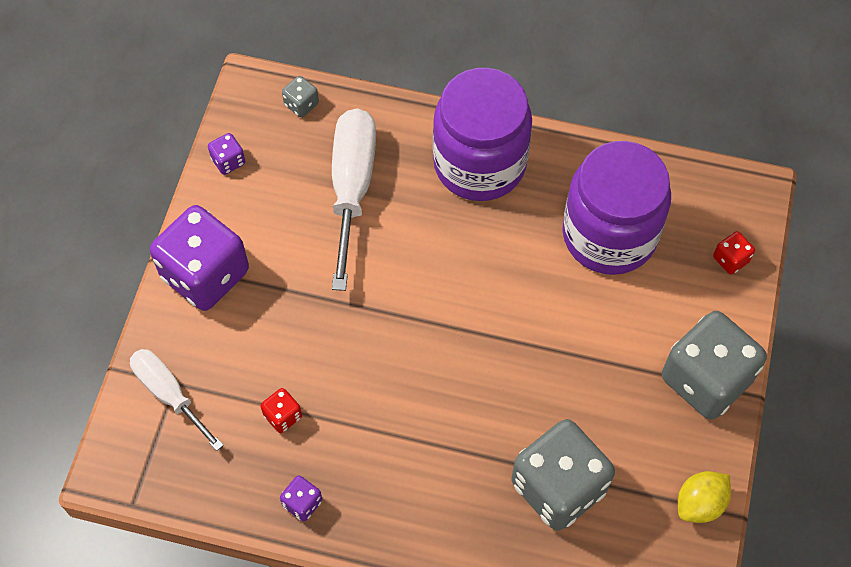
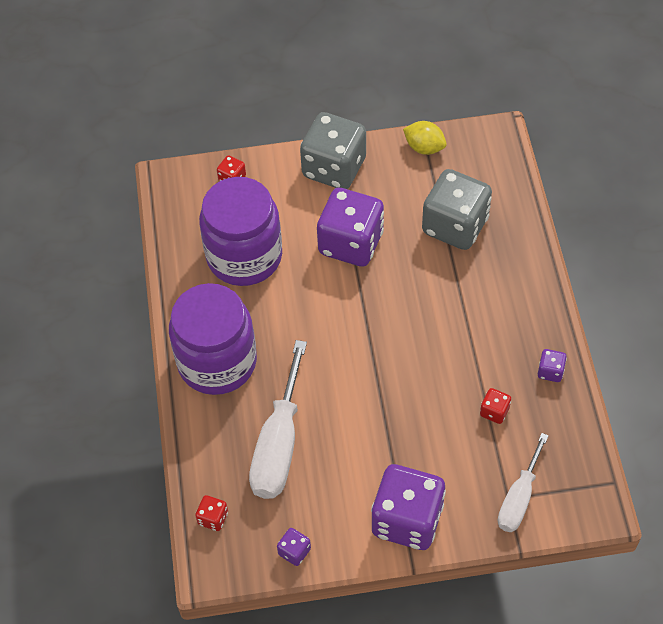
camera: 110 degrees left, 5 degrees down
(301, 104) = (213, 518): grey dice -> red dice
(352, 188) = (279, 444): white screwdriver -> white screwdriver turned 60 degrees counterclockwise
(581, 355) = (351, 243): none -> purple dice

